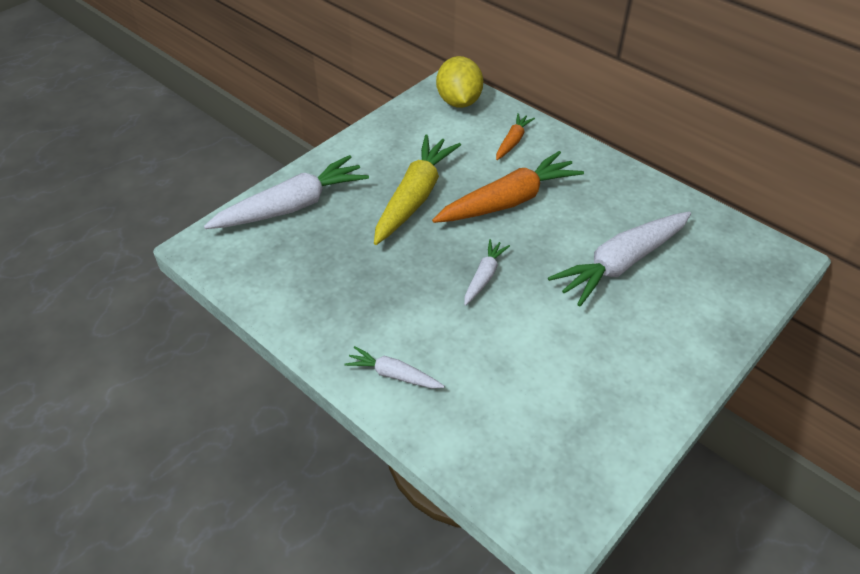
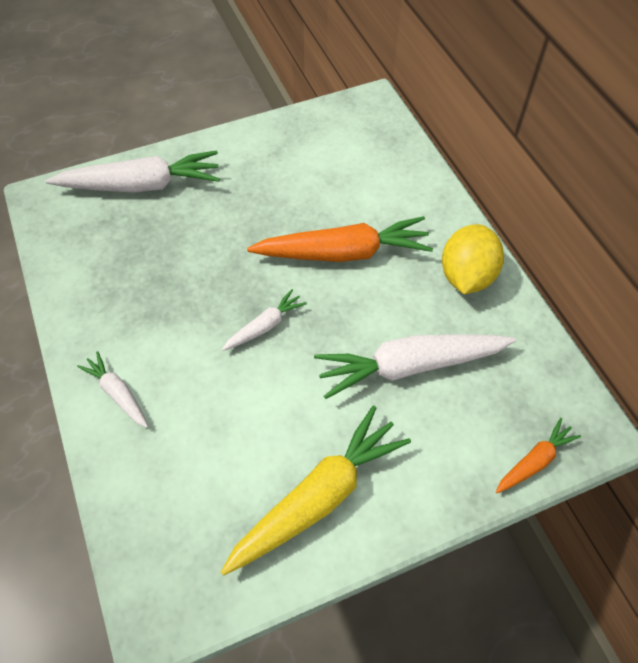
camera: 25 degrees right, 10 degrees up
(415, 196) = (257, 215): yellow carrot -> yellow carrot (319, 497)
(459, 102) = (368, 124): yellow lemon -> yellow lemon (466, 276)
(513, 141) = (392, 187): orange carrot -> orange carrot (535, 461)

